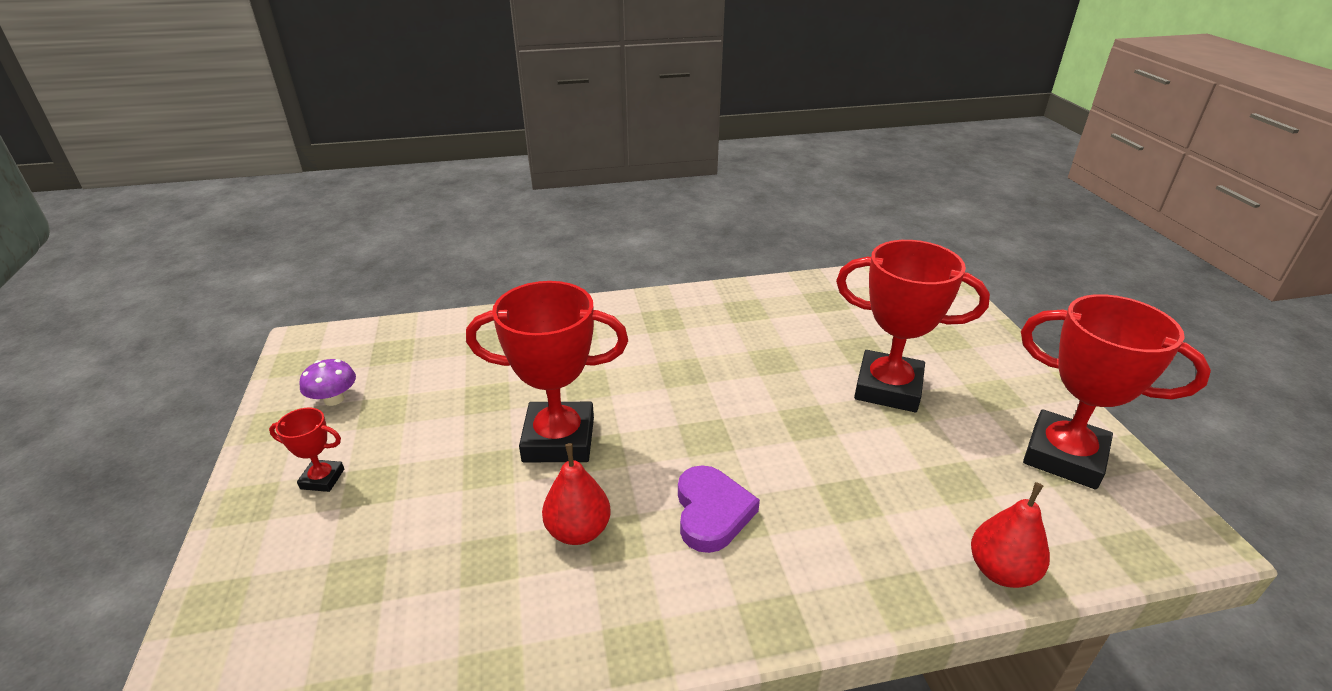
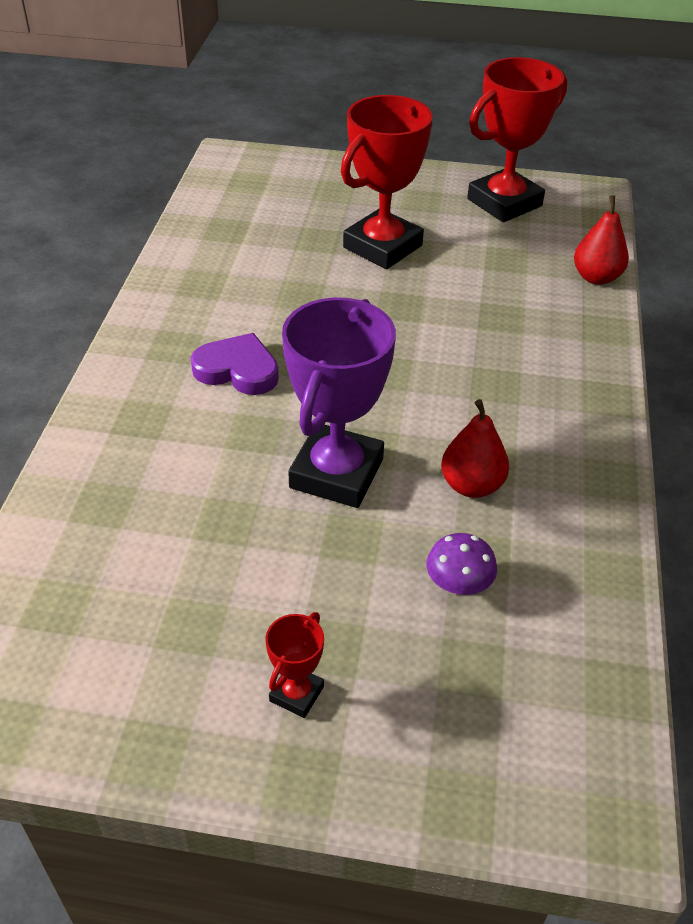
camera: 70 degrees left, 10 degrees up
(334, 399) = (134, 678): purple mushroom -> purple mushroom (458, 584)
(559, 439) = (336, 473): red trophy -> purple trophy
(711, 512) = (484, 396): purple heart -> purple heart (237, 370)

